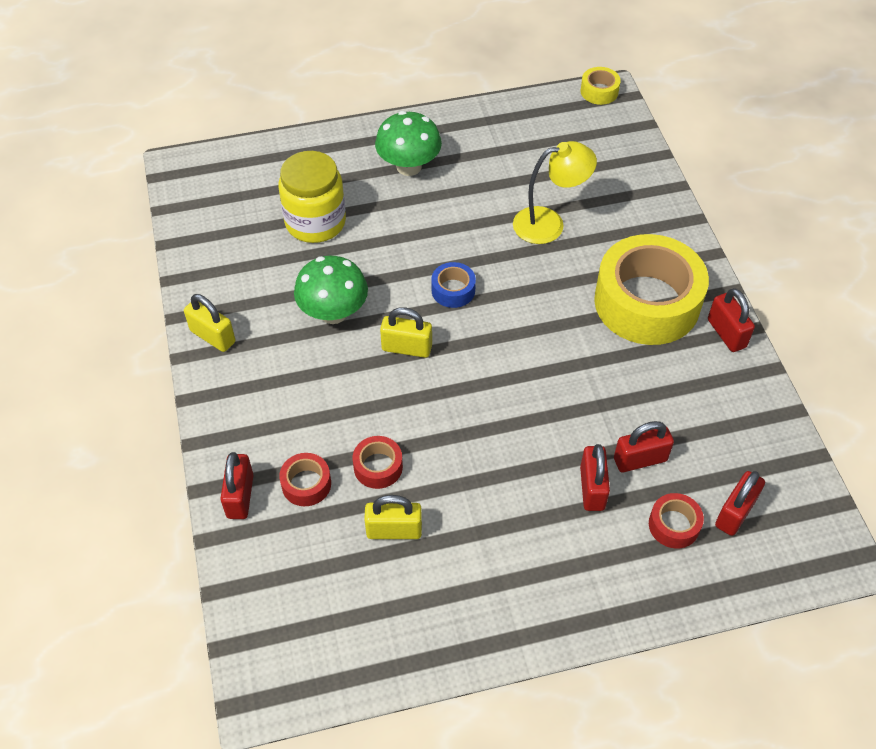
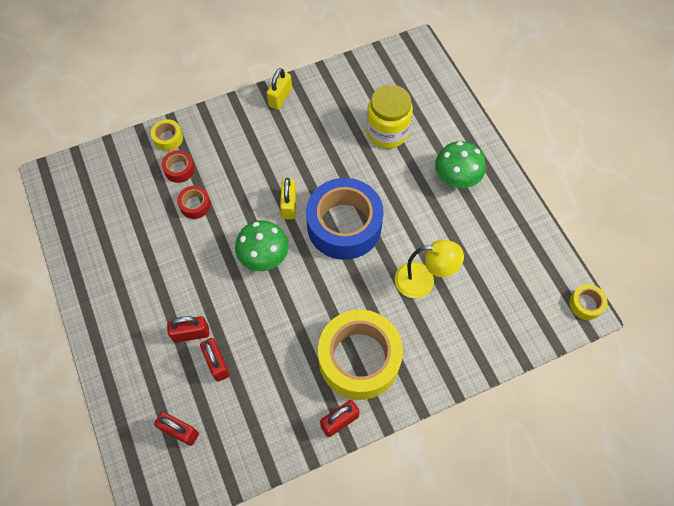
camera: 80 degrees right, 10 degrees up
(240, 496) = (168, 138): red padlock -> yellow tape
(333, 312) = (311, 158): green mushroom -> green mushroom (264, 257)
(394, 530) = (151, 221): yellow padlock -> none
(453, 290) = (344, 225): blue tape -> blue tape, size x2.38
(549, 223) = (423, 281): yellow lamp -> yellow lamp turned 60 degrees counterclockwise
(674, 525) = (167, 389): red tape -> none

